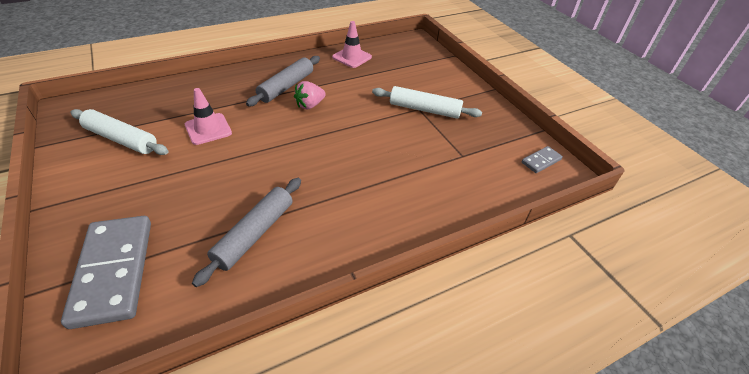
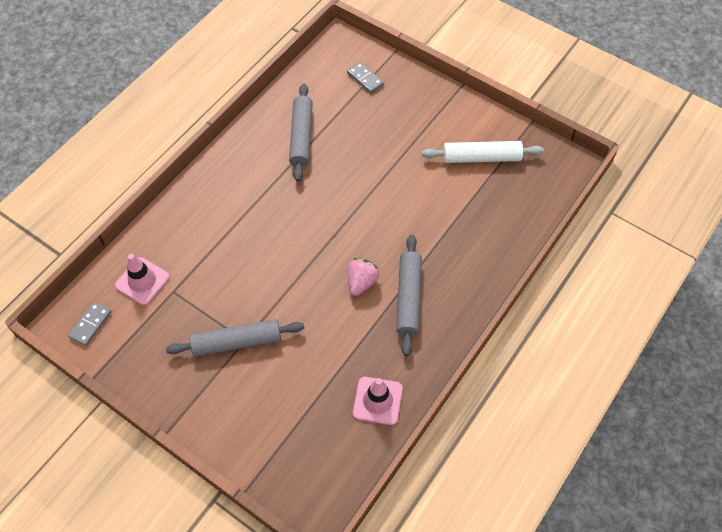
camera: 155 degrees right, 15 degrees up
(113, 271) = (365, 79): grey domino -> grey domino, size x0.46
(208, 129) = (425, 203): pink traffic cone -> pink traffic cone (142, 281)
(424, 109) = (237, 342): white rolling pin -> grey rolling pin

